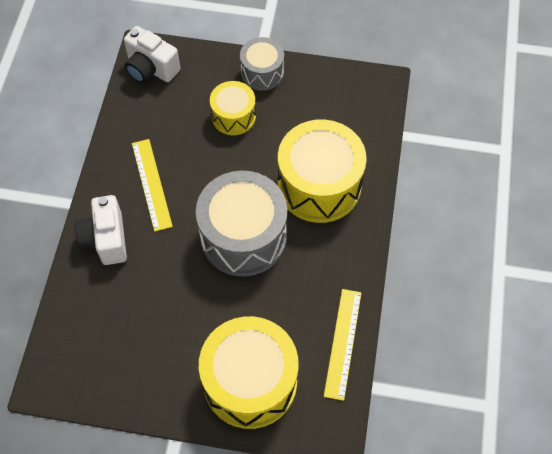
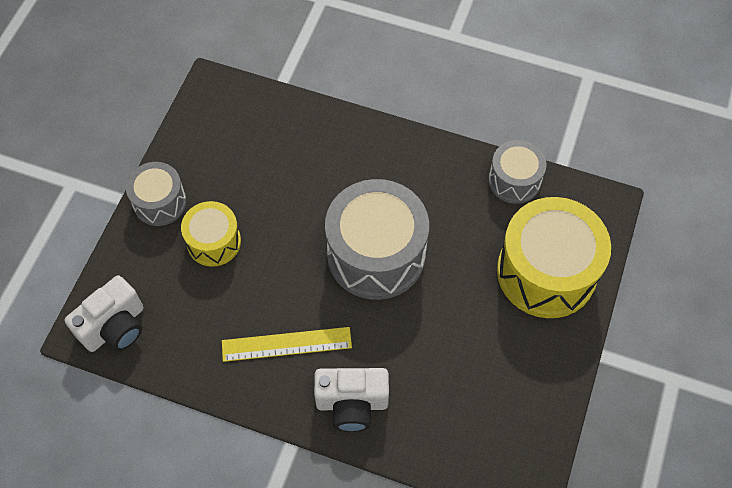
camera: 80 degrees left, 0 degrees up
(319, 185) = (327, 170): yellow drum -> none
(343, 343) = (514, 180): yellow ruler -> grey drum

